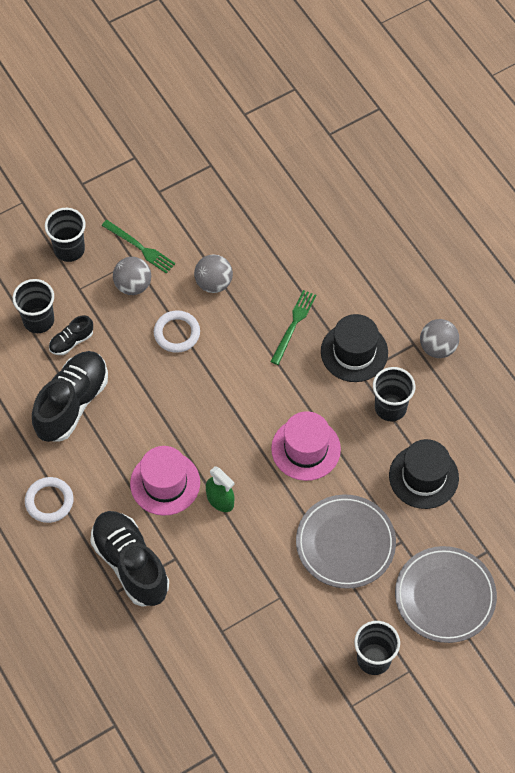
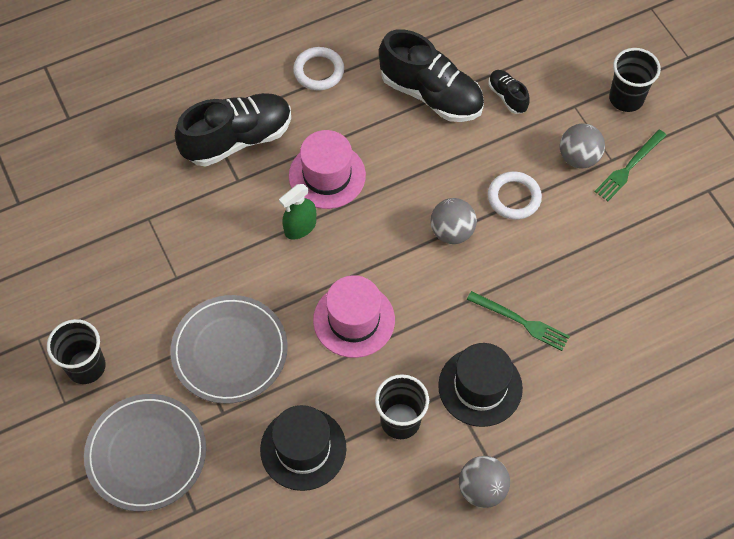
camera: 95 degrees right, 0 degrees up
(38, 320) = (535, 67): black cup -> none
(213, 283) = (580, 239): grey ball -> grey ball (452, 232)

